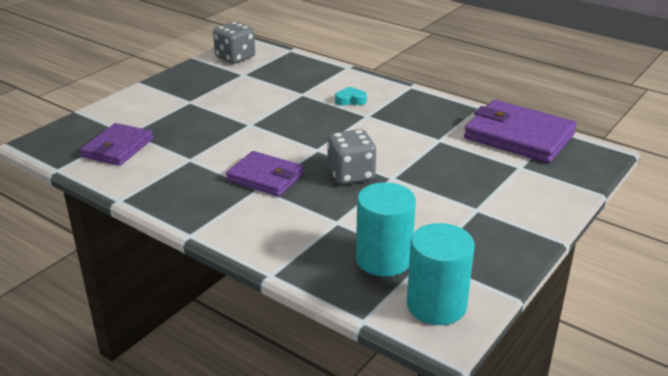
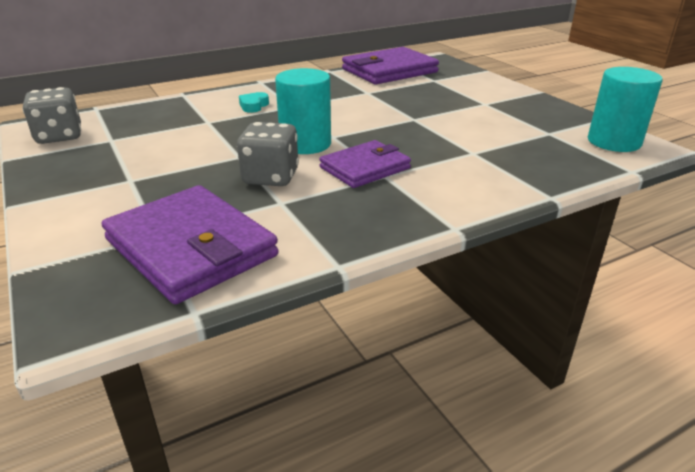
camera: 65 degrees left, 0 degrees up
(118, 148) = (191, 248): purple wallet -> purple wallet, size x1.57
(351, 175) = (395, 132): grey dice -> grey dice (270, 177)
(383, 259) = (543, 146): turquoise cylinder -> turquoise cylinder (305, 144)

